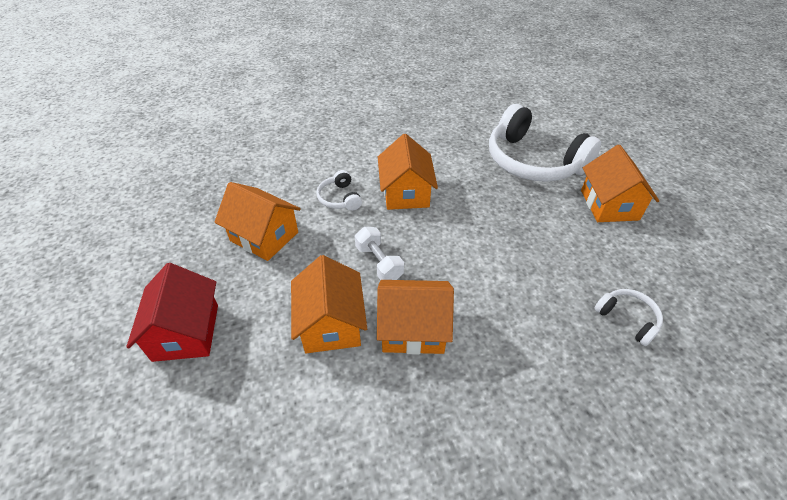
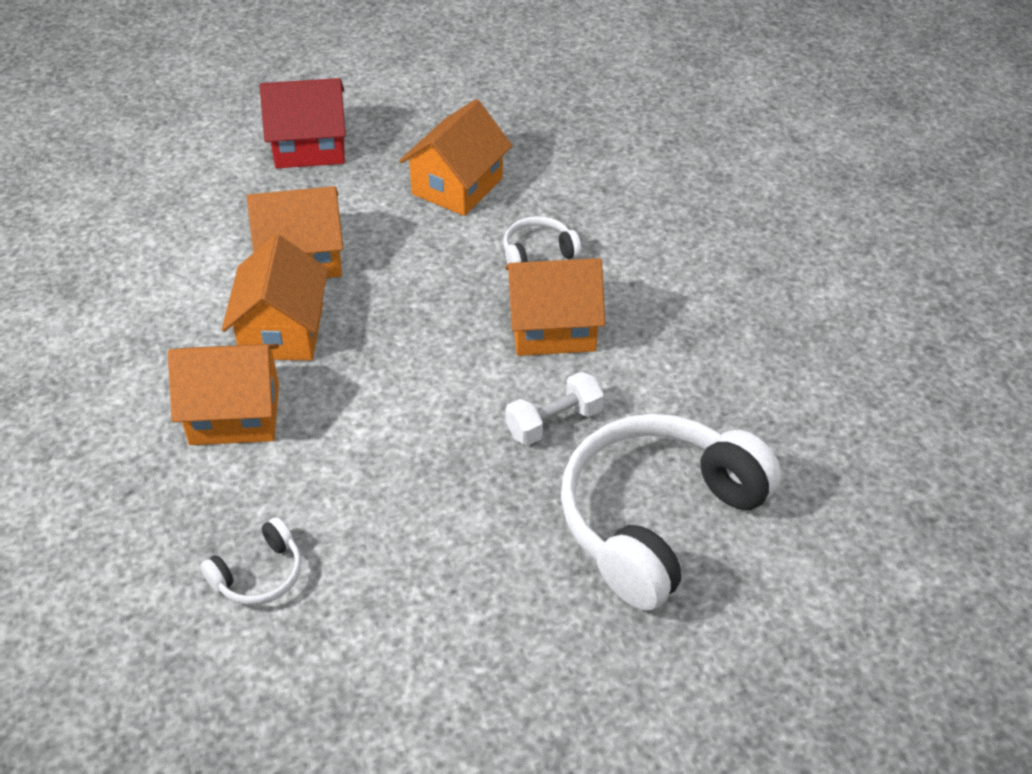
camera: 90 degrees right, 0 degrees up
(379, 263) = (399, 298): white dumbbell -> white dumbbell (554, 422)
(609, 205) = (524, 621): orange house -> orange house (235, 414)

